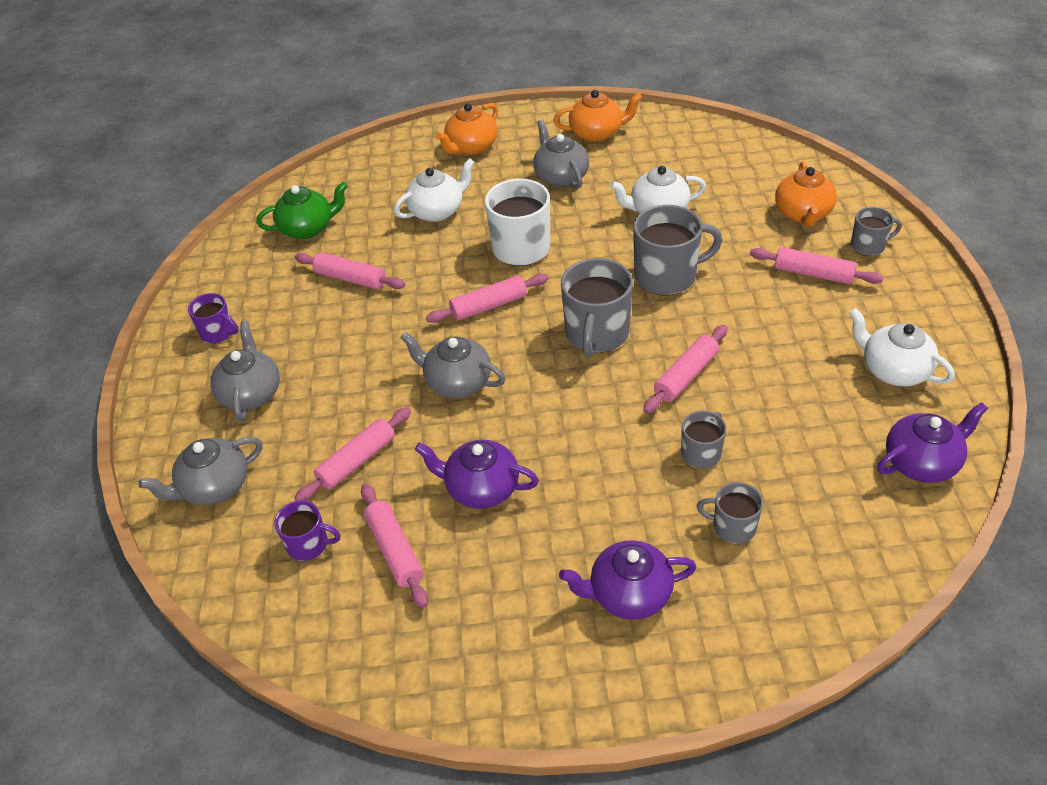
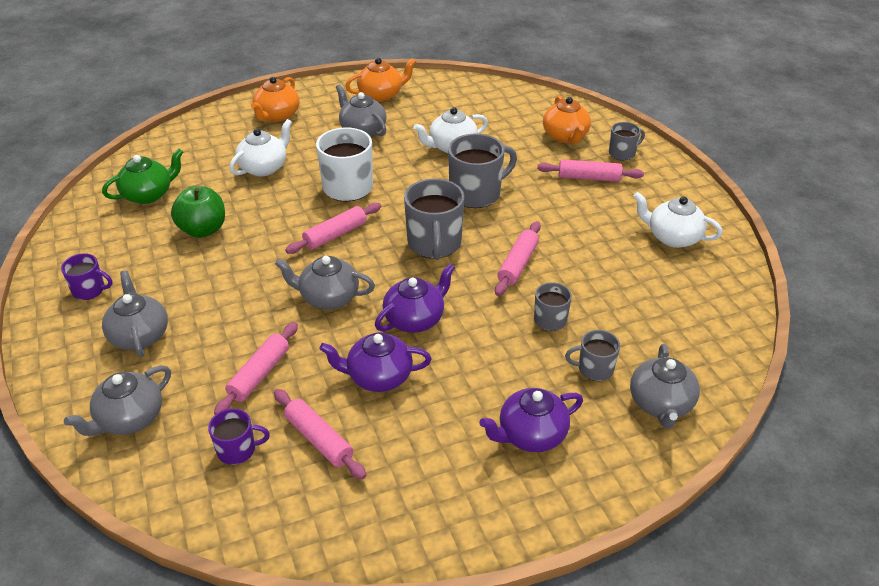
camera: 20 degrees left, 5 degrees down
(350, 279) = (203, 230): pink rolling pin -> green apple
(799, 588) = (660, 404): none -> grey teapot
(922, 462) = (716, 298): purple teapot -> purple teapot (415, 319)

